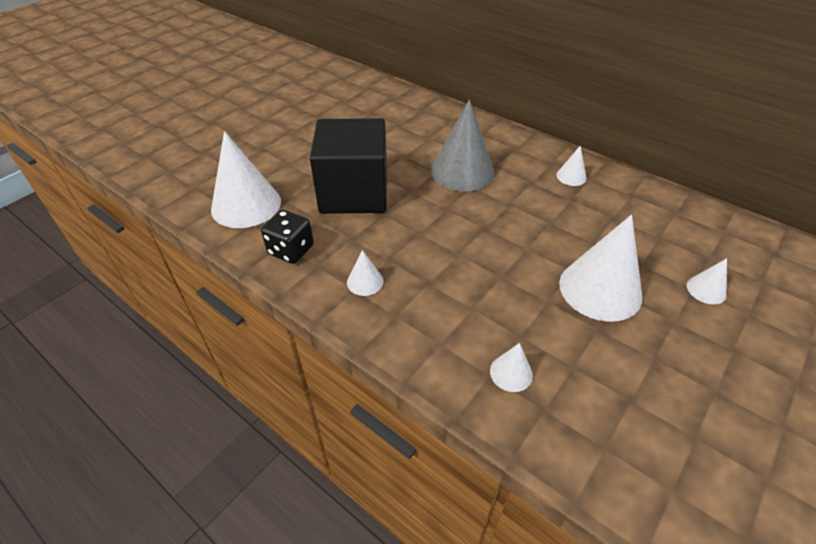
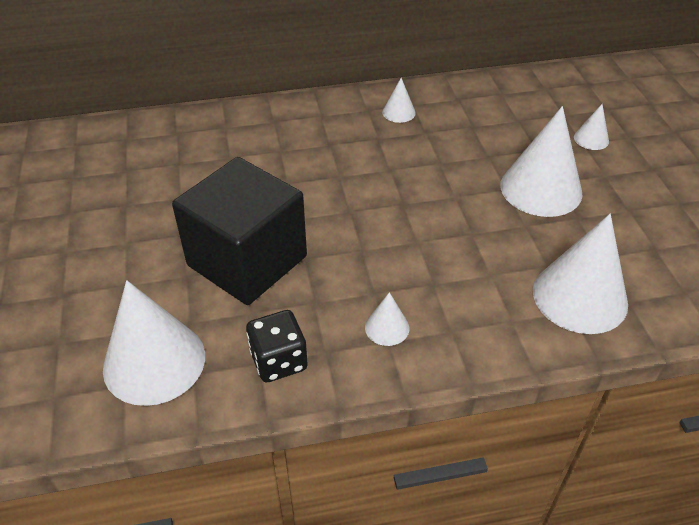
camera: 50 degrees left, 0 degrees up
(462, 171) = (310, 168): grey cone -> none
(511, 373) = (580, 296): white cone -> white cone, size x2.17

